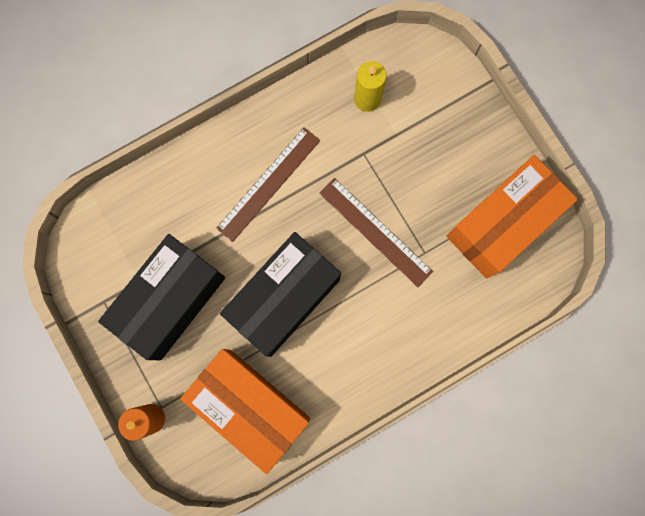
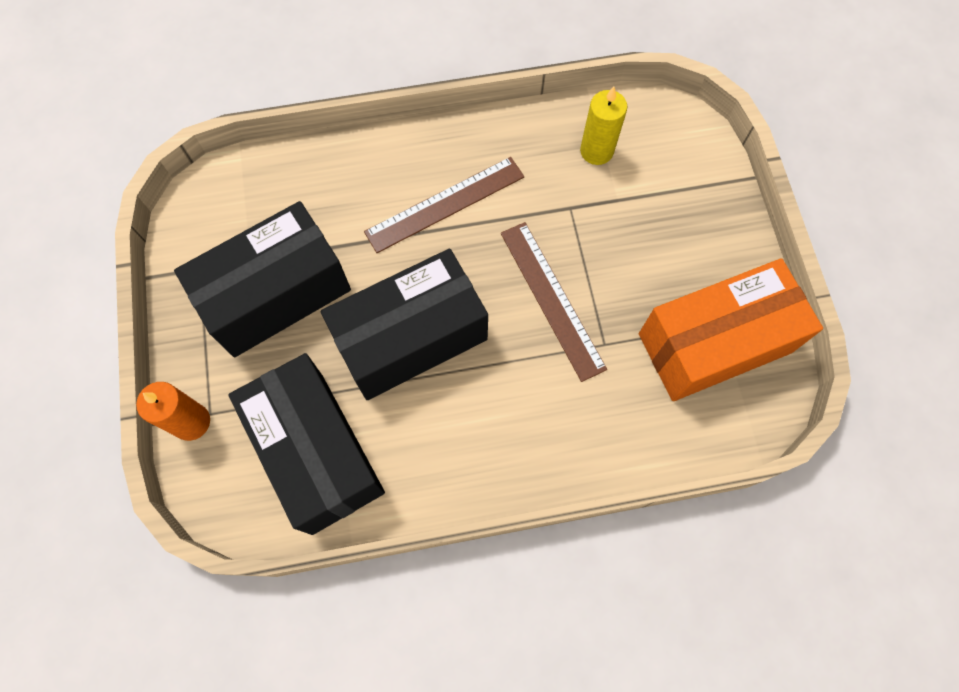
camera: 20 degrees right, 10 degrees down
(250, 406) = (317, 452): orange box -> black box

